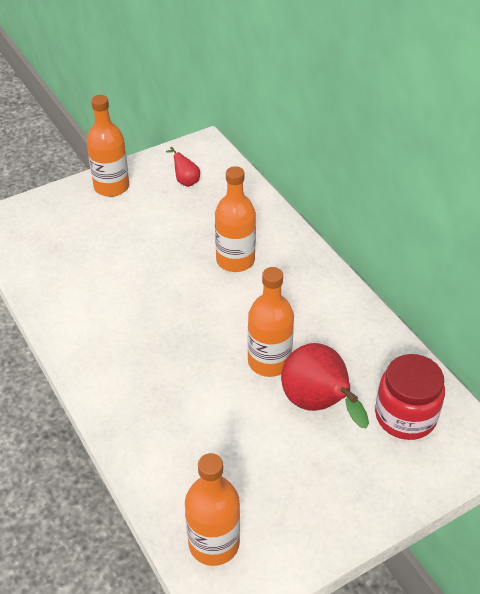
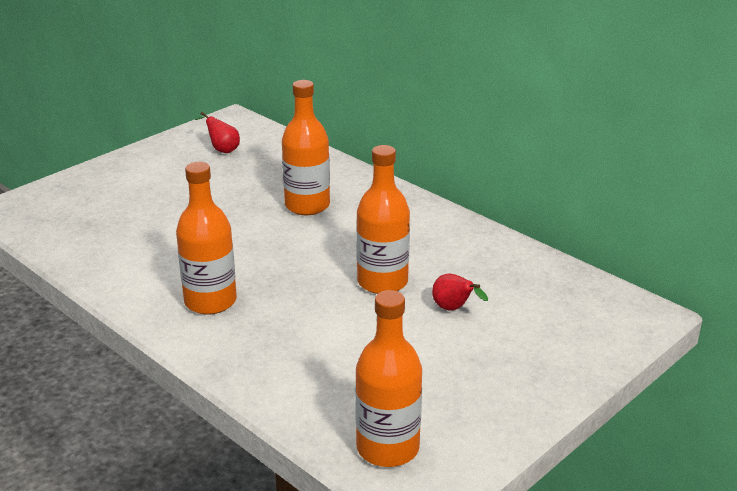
camera: 15 degrees left, 15 degrees down
(111, 187) = (137, 165): orange bottle -> orange bottle (210, 301)
(318, 405) = (454, 309): red pear -> red pear, size x0.47
(405, 416) = (553, 303): red jar -> none

